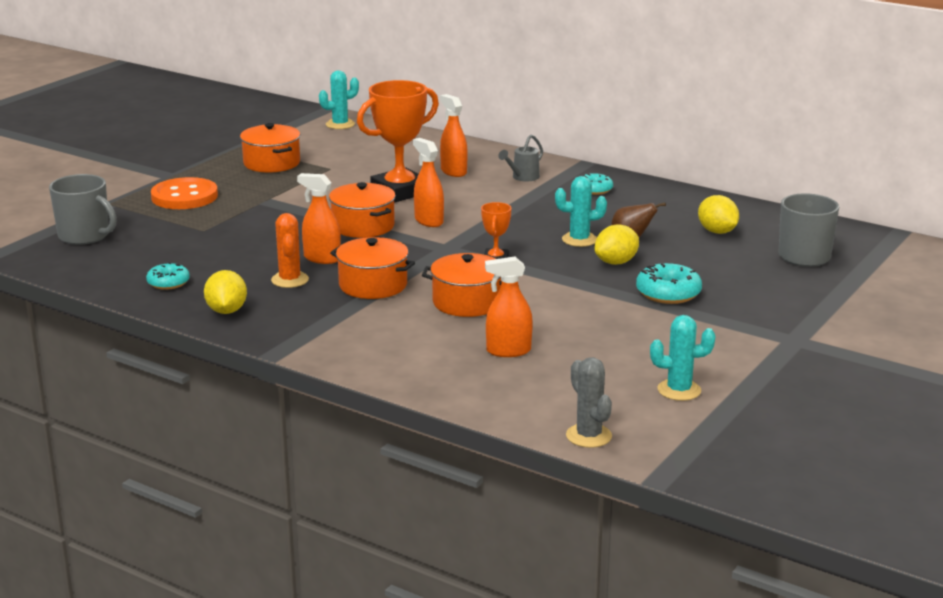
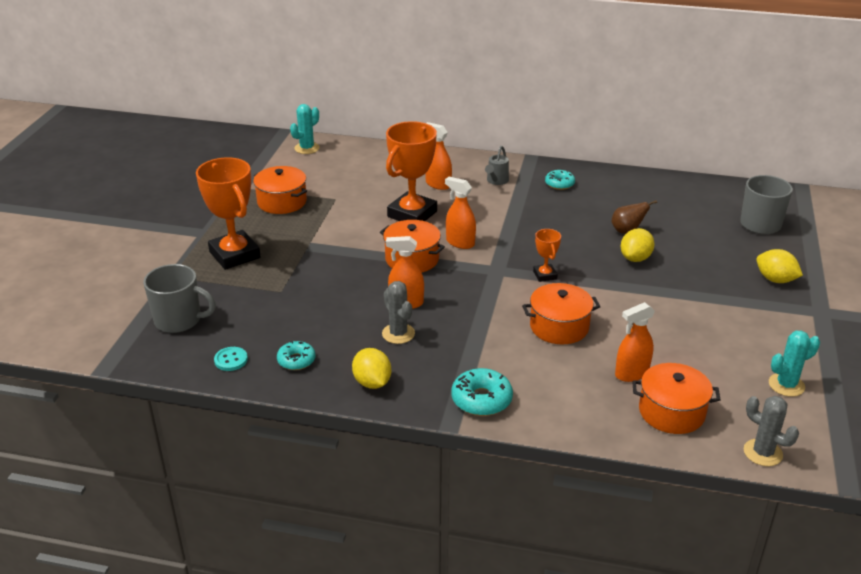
camera: 20 degrees left, 10 degrees up
(106, 272) = (231, 360): none -> turquoise button
(184, 196) = (235, 255): orange button -> orange trophy
(290, 280) = (398, 334): orange cactus -> grey cactus
(373, 285) = (470, 324): orange pot -> orange pot (671, 412)
(579, 240) = (590, 240): turquoise cactus -> none
(668, 293) = (698, 283): turquoise donut -> turquoise donut (481, 399)
(717, 232) = (681, 211): yellow lemon -> yellow lemon (775, 280)

